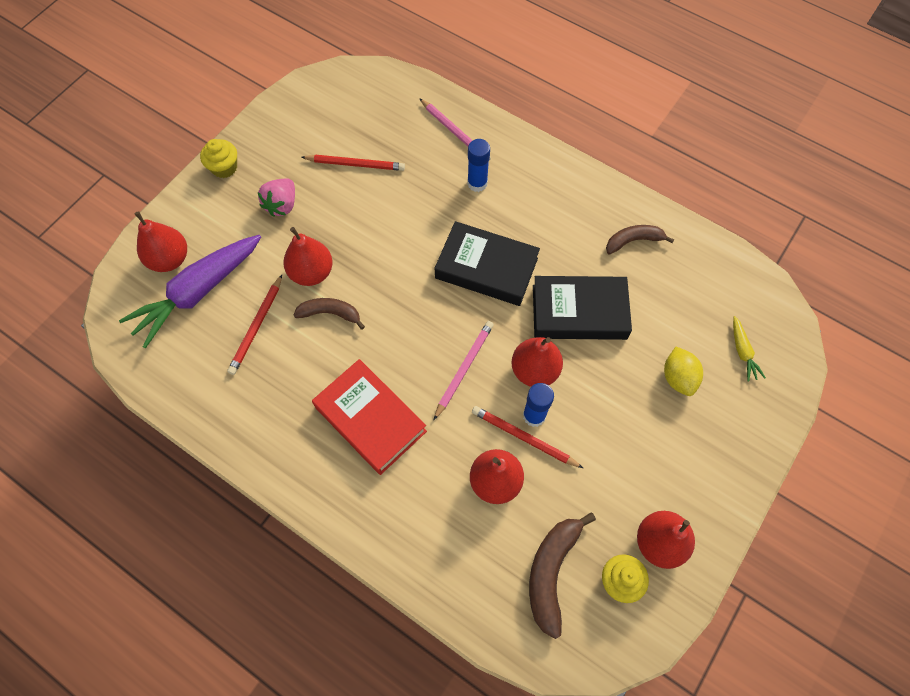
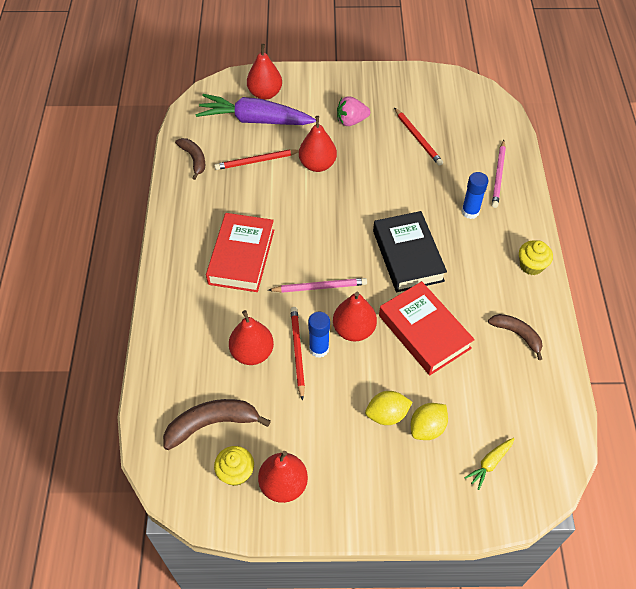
camera: 55 degrees right, 10 degrees down
(224, 167) = (350, 78): yellow cupcake -> yellow cupcake (531, 265)
(330, 313) = (297, 191): brown banana -> brown banana (194, 159)
(579, 312) = (424, 332): black book -> red book
(644, 402) = (387, 415): none -> yellow lemon

